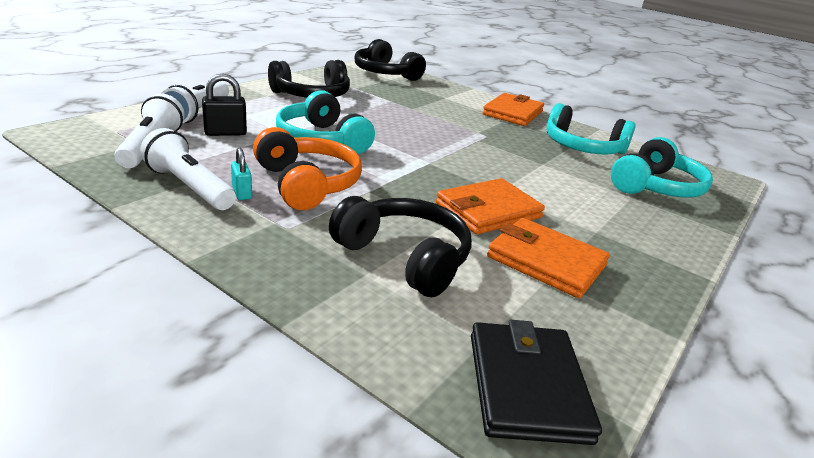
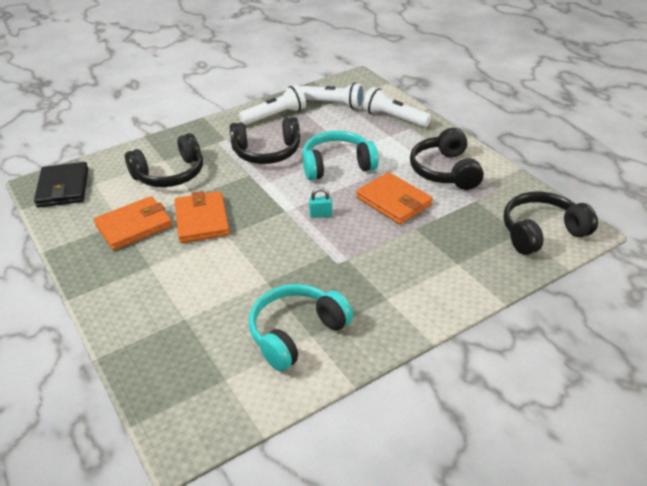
camera: 115 degrees right, 10 degrees up
(225, 133) = (354, 127): black padlock -> none
(242, 193) = (263, 130): turquoise padlock -> turquoise padlock (320, 214)
(307, 184) = (267, 152): orange headphones -> black headphones
(513, 113) = (407, 310): orange wallet -> orange wallet (394, 201)
(527, 386) = (63, 188): black wallet -> black wallet turned 60 degrees clockwise
(655, 187) = (193, 350): turquoise headphones -> none

